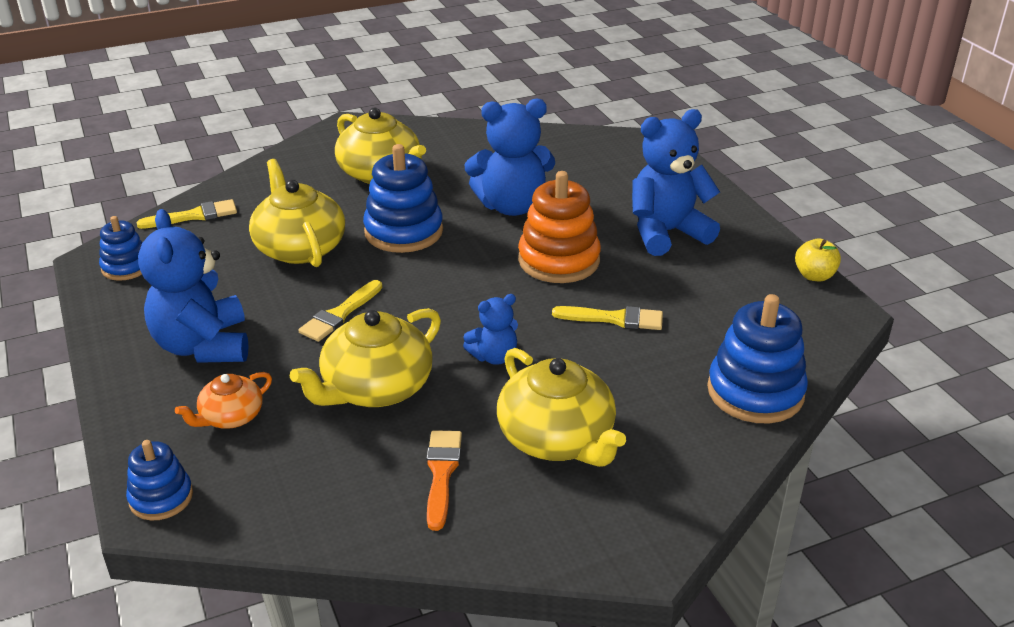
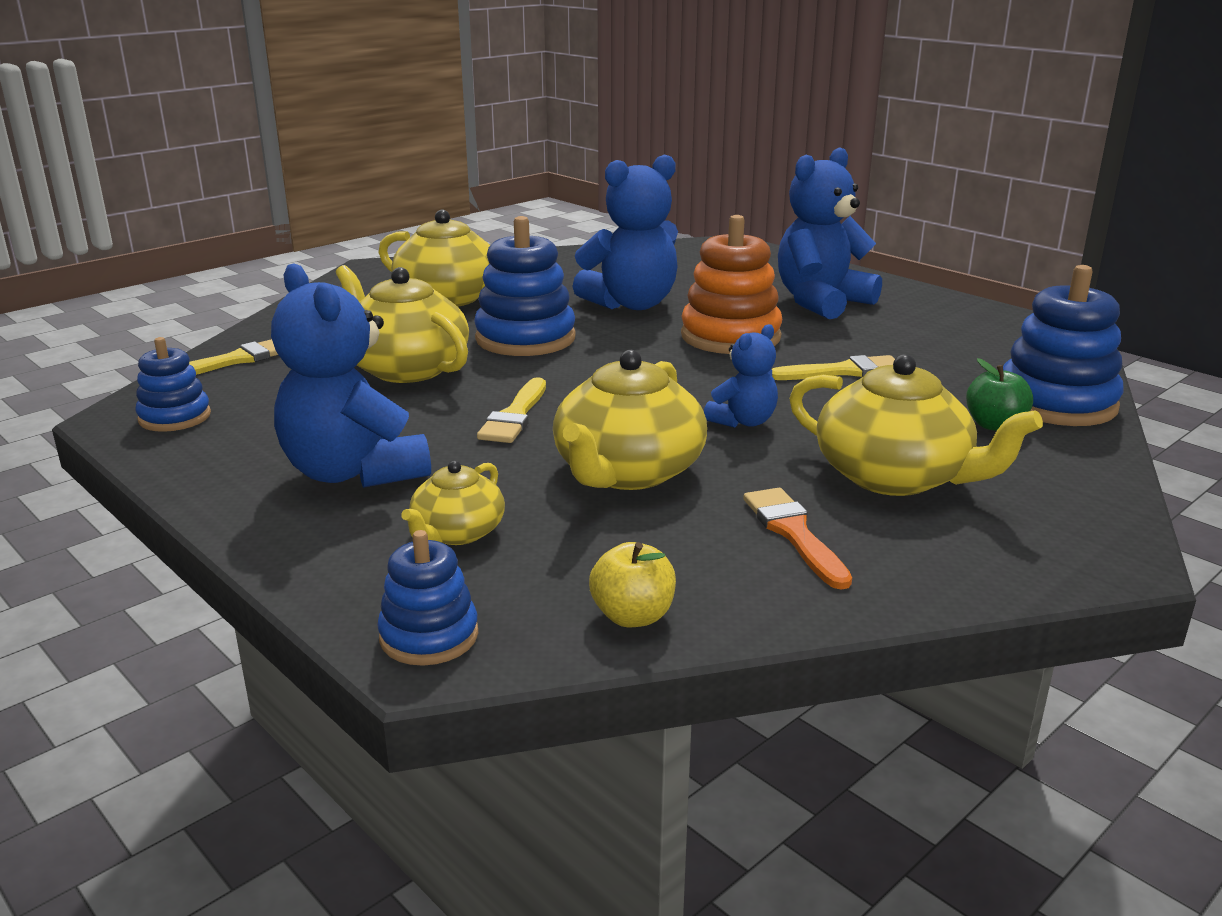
camera: 20 degrees left, 10 degrees down
(231, 417) = (457, 533): orange teapot -> yellow teapot
(681, 404) = (994, 425): none -> green apple
(814, 276) = (1004, 312): yellow apple -> yellow apple (633, 616)

